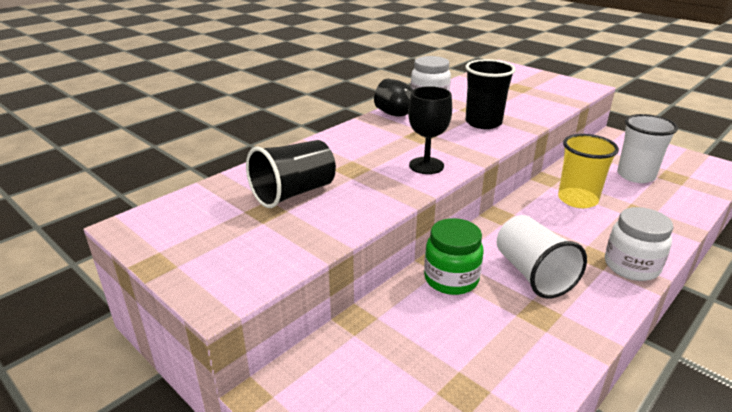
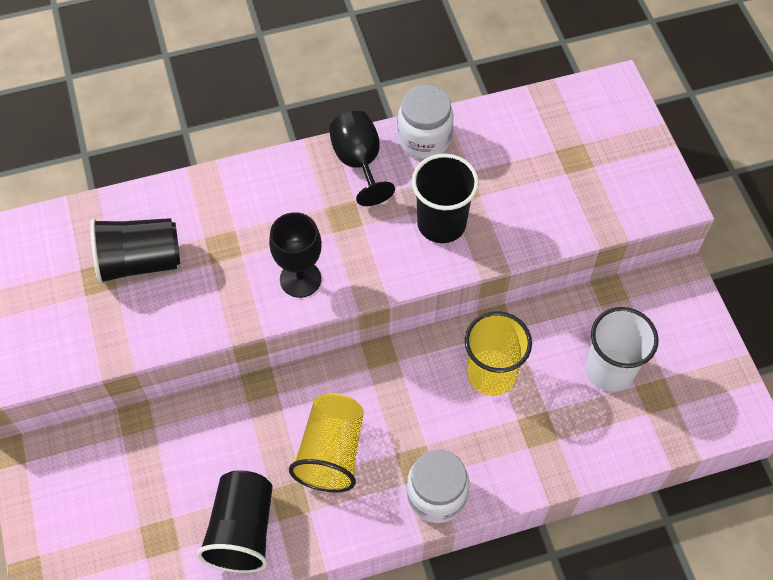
camera: 30 degrees right, 30 degrees up
(451, 279) = (251, 417): green jar -> none
(527, 351) = (242, 530): none -> black cup
(533, 274) = (331, 452): white cup -> yellow cup

